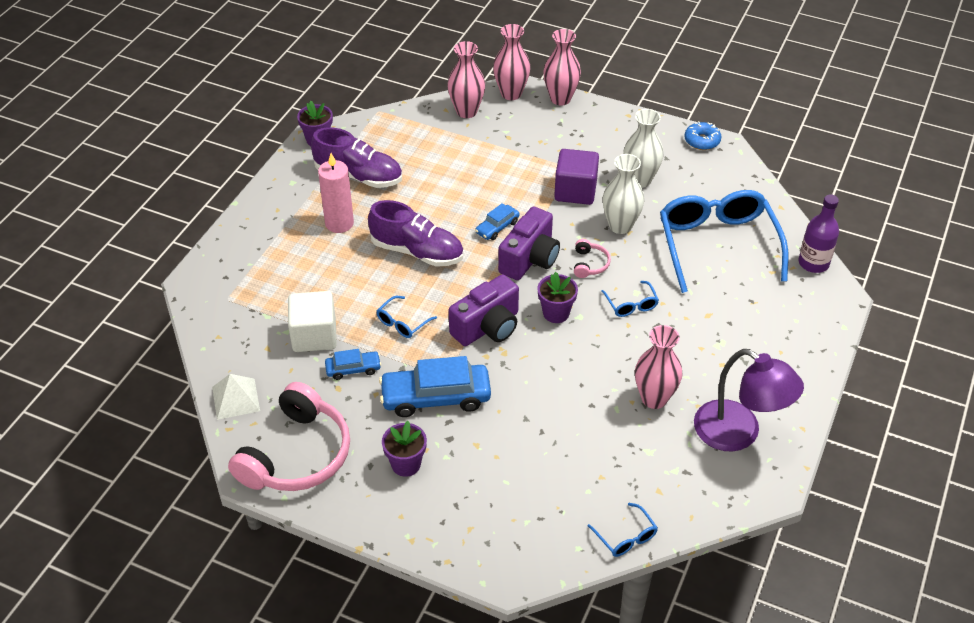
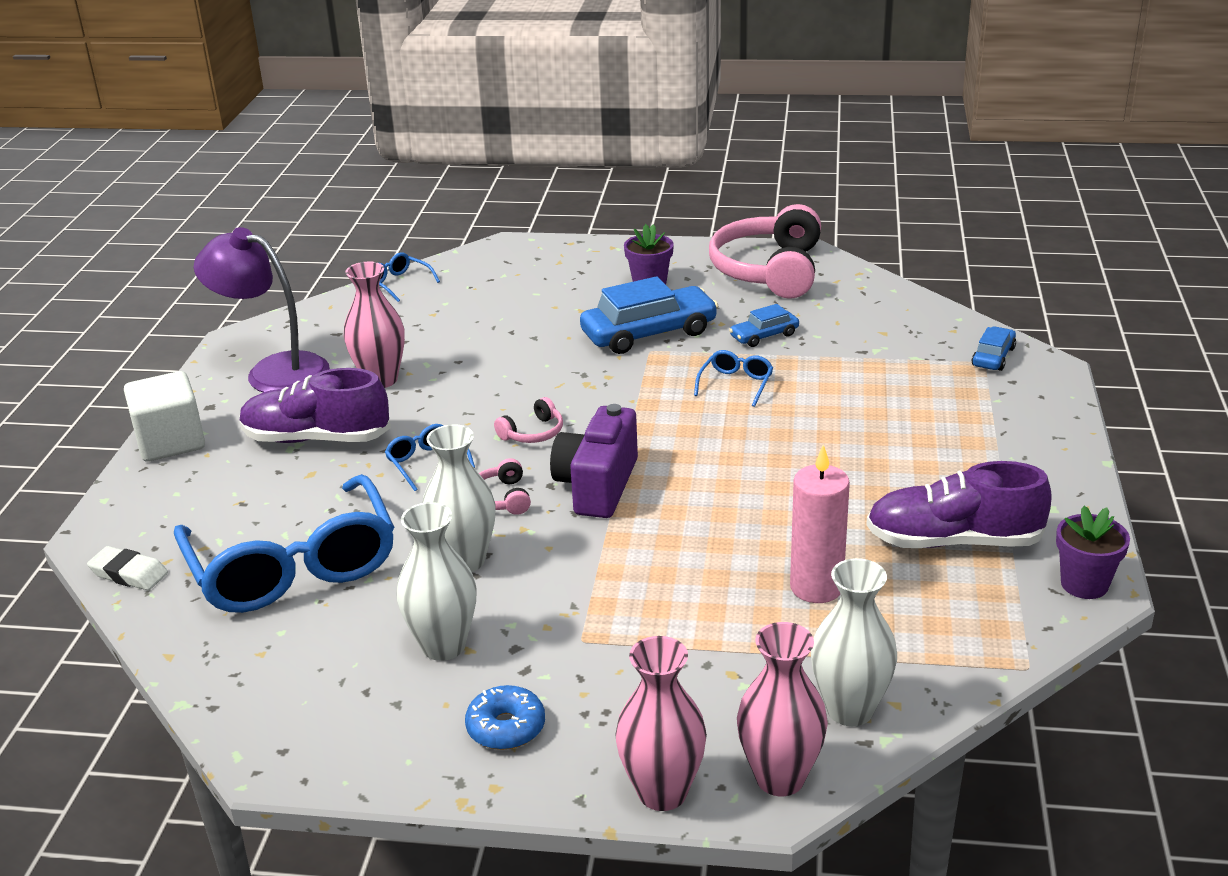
camera: 165 degrees right, 15 degrees down
(236, 399) = (875, 291): white pyramid -> none
(314, 336) = (837, 352): white cube -> white cube (170, 442)
(339, 223) = (920, 470): pink candle -> pink candle (816, 587)
(417, 251) = (773, 460): purple shoe -> purple shoe (317, 438)
(466, 111) = (850, 710): pink vase -> white vase
(487, 327) = (621, 401): purple camera -> none
(497, 227) = (670, 516): blue car -> blue car (993, 357)
(556, 313) = (533, 433): purple flower pot -> pink headphones
(575, 191) = (560, 600): purple cube -> none
(702, 141) = (322, 760): blue donut -> blue donut (506, 727)
(813, 263) = (129, 573): purple bottle -> white eraser

